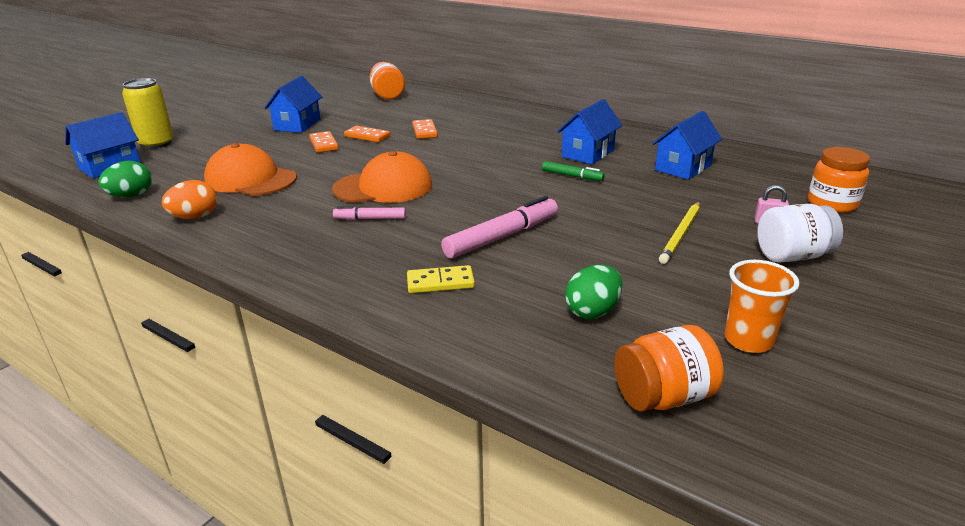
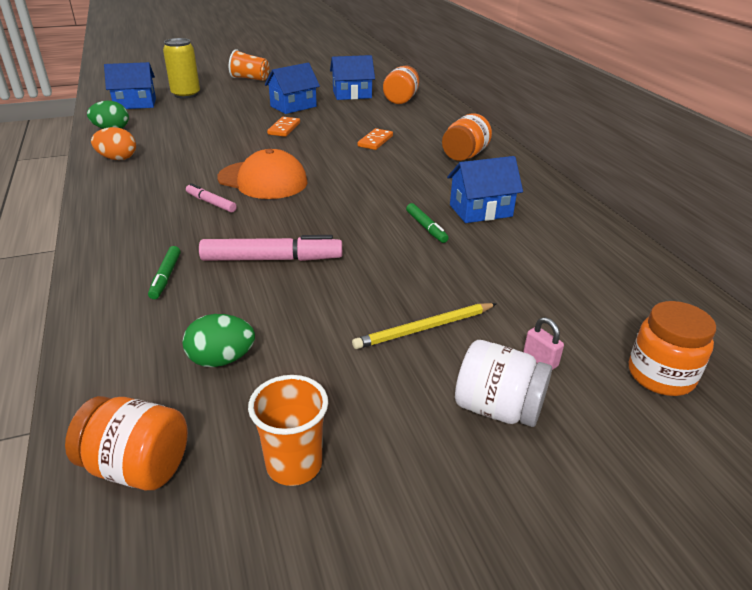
camera: 35 degrees right, 5 degrees up
(203, 113) = (250, 79): none -> orange cup
(250, 179) = (193, 141): orange cap -> none
(367, 136) = (325, 132): orange domino -> none
(440, 282) = (166, 277): yellow domino -> green marker
(512, 121) = (464, 155): none -> orange jar
(683, 167) = (553, 261): blue house -> blue house (352, 95)

